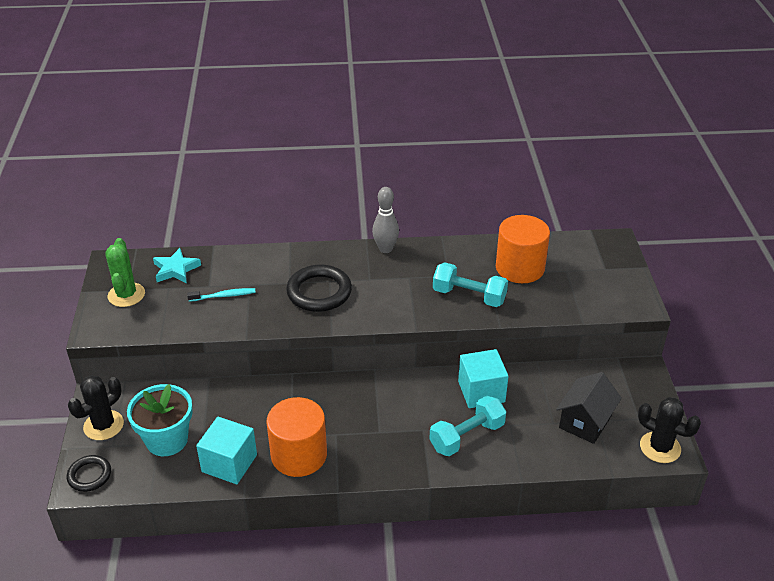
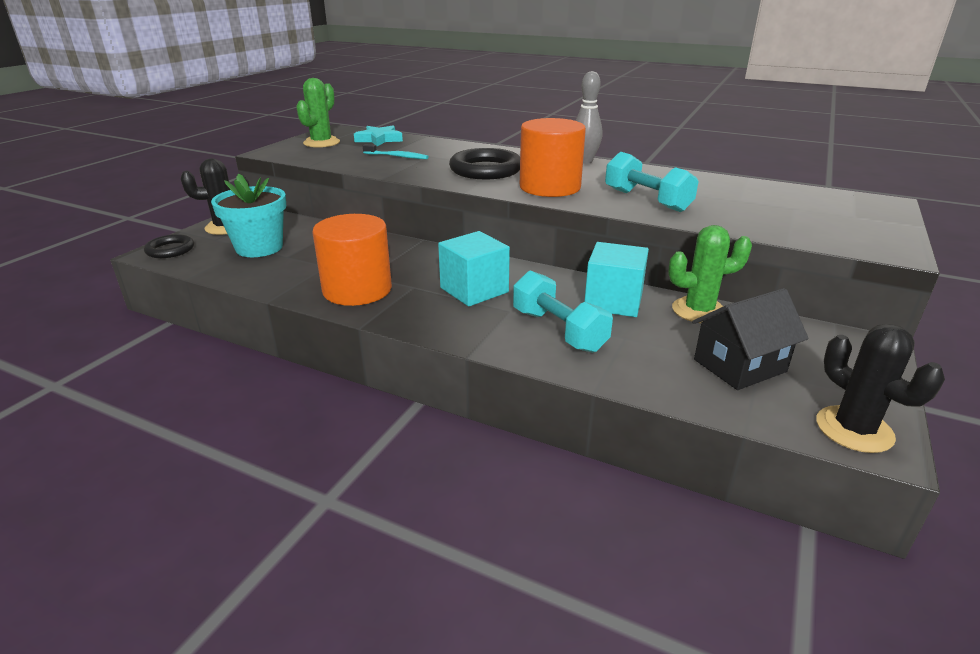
camera: 30 degrees right, 10 degrees down
(229, 463) = (287, 276): turquoise cube -> turquoise cube (474, 290)
(467, 436) = (558, 330): turquoise dumbbell -> turquoise dumbbell turned 60 degrees clockwise
(520, 268) = (731, 196): orange cylinder -> orange cylinder (550, 187)
(537, 378) = (699, 311): none -> green cactus

